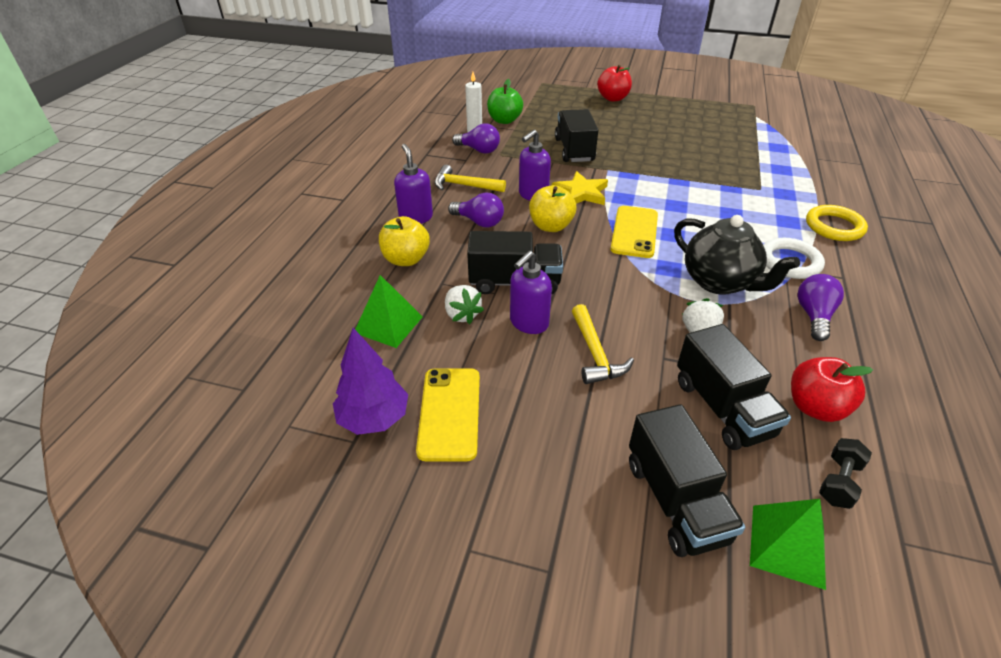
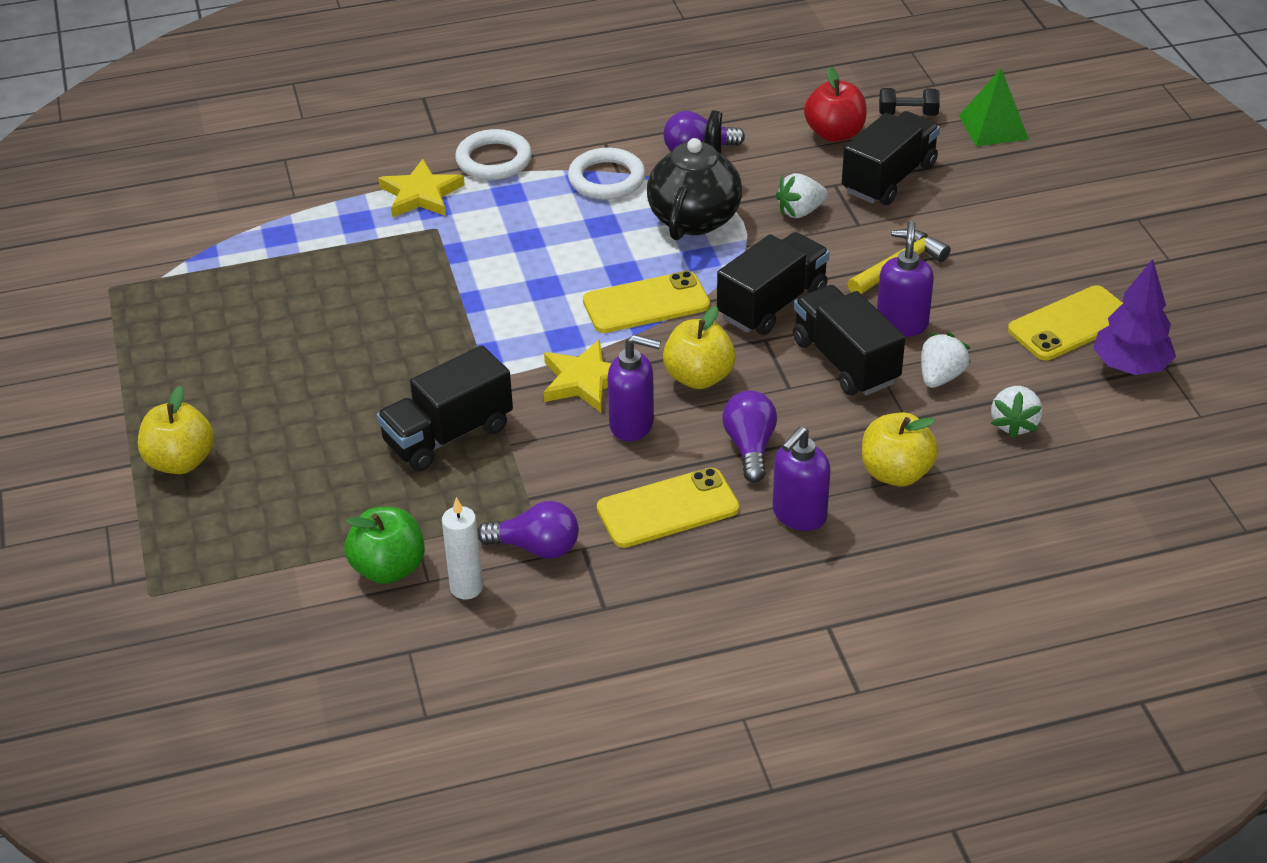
camera: 120 degrees left, 0 degrees up
(388, 324) = (1014, 424): green pyramid -> white strawberry
(464, 185) = (668, 509): yellow hammer -> yellow phone
(479, 150) = (536, 547): purple light bulb -> purple light bulb turned 105 degrees clockwise
(528, 323) = (902, 324): purple soap dispenser -> purple soap dispenser turned 90 degrees counterclockwise
(613, 98) = (181, 461): red apple -> yellow apple
(675, 500) = (1013, 180): black truck -> black truck (772, 304)
(801, 193) = (421, 194): none -> yellow star
(834, 227) = (494, 160): yellow ring -> white ring

